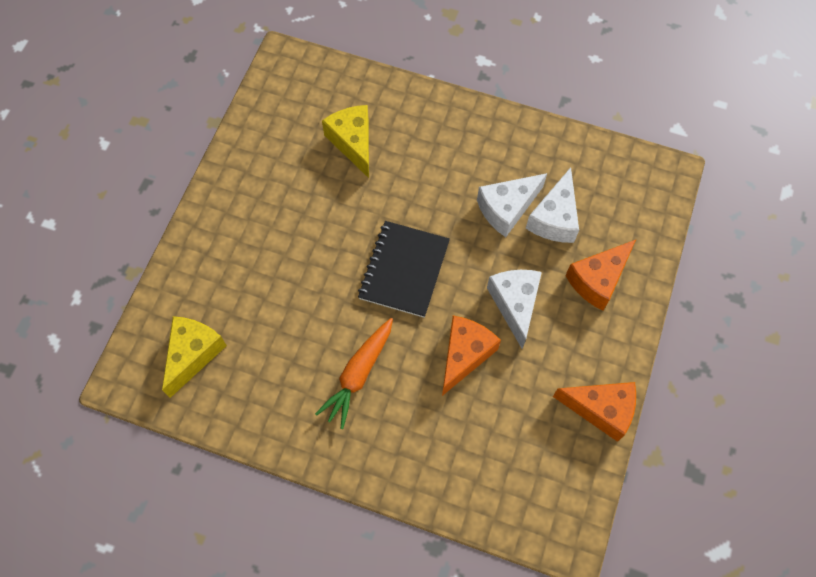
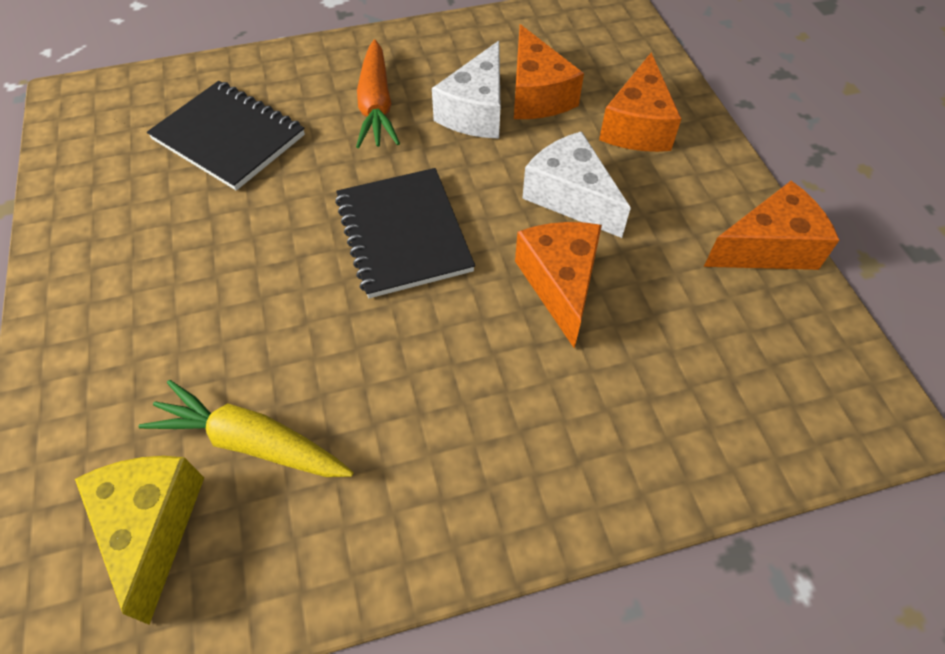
camera: 35 degrees left, 10 degrees down
(257, 342) = (252, 442): none -> yellow carrot
(353, 143) = (229, 137): yellow cheese -> black notebook
(358, 374) = (440, 392): orange carrot -> orange carrot (376, 105)
(554, 218) = (537, 95): white cheese -> orange cheese

